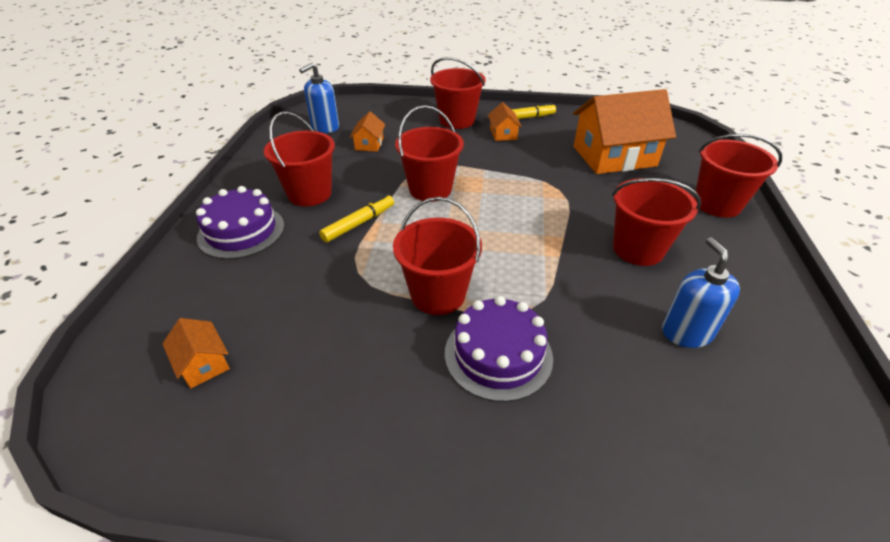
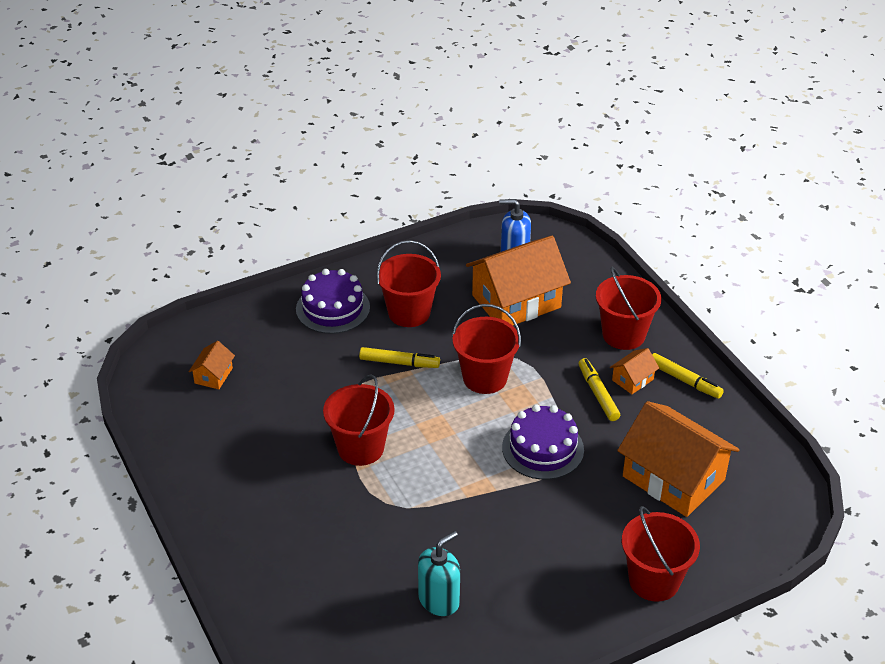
camera: 55 degrees right, 0 degrees up
(369, 144) = (516, 301): orange house -> orange house, size x2.27
(498, 355) = (330, 505): purple cake -> purple cake (542, 448)
(502, 151) = (598, 394): none -> yellow marker
(638, 249) = (522, 543): red bucket -> none
(686, 332) = (439, 600): blue soap dispenser -> turquoise soap dispenser

